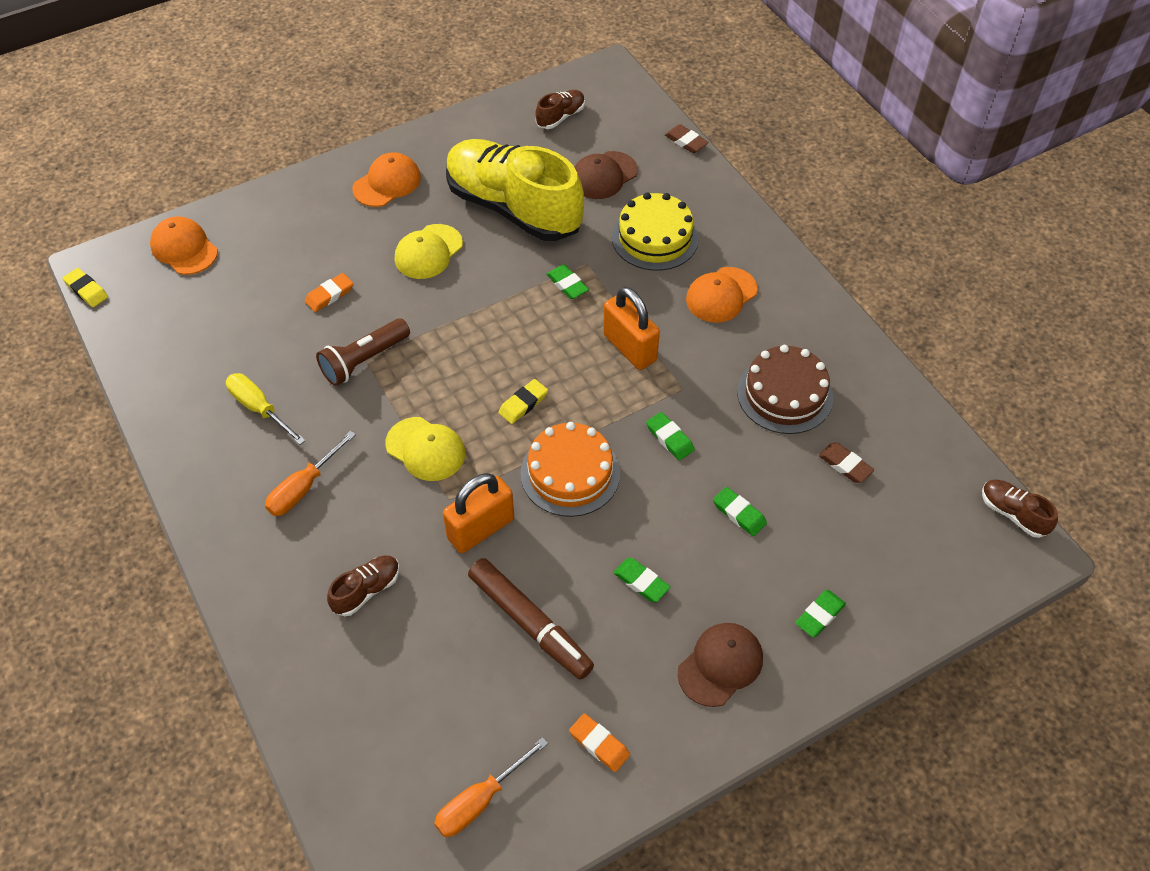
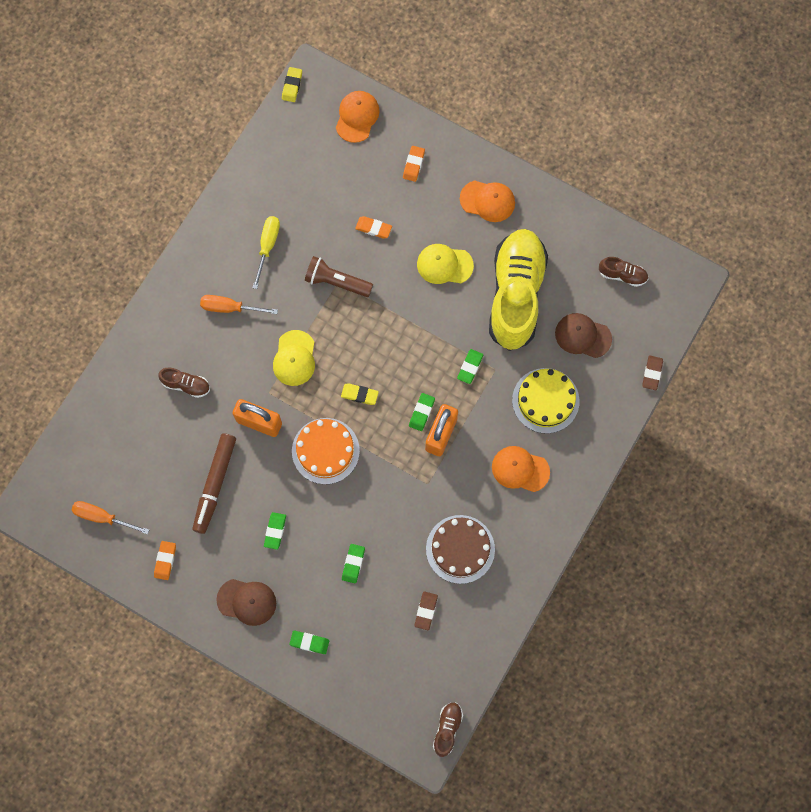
camera: 60 degrees right, 20 degrees up
(288, 225) = (413, 164): none -> orange eraser
(669, 438) = (384, 495): green eraser -> green eraser (421, 412)

